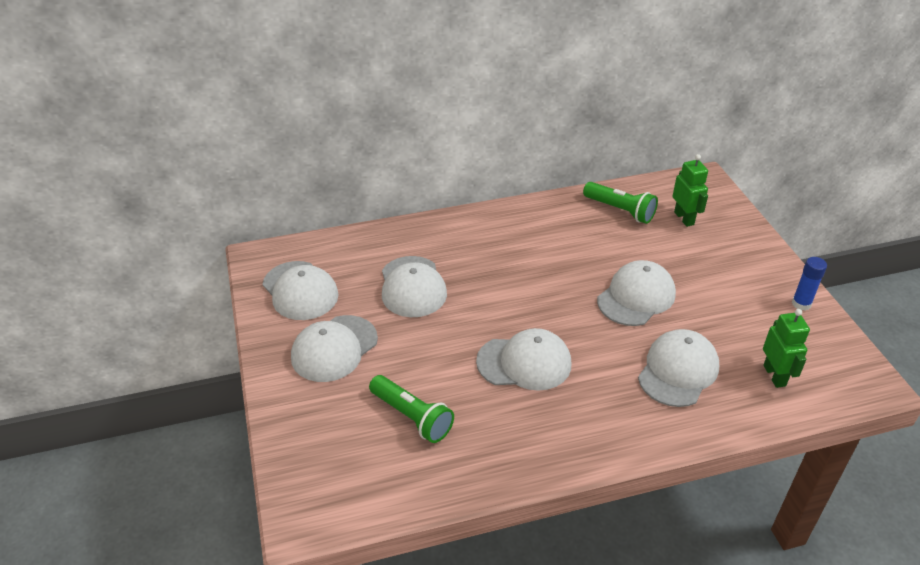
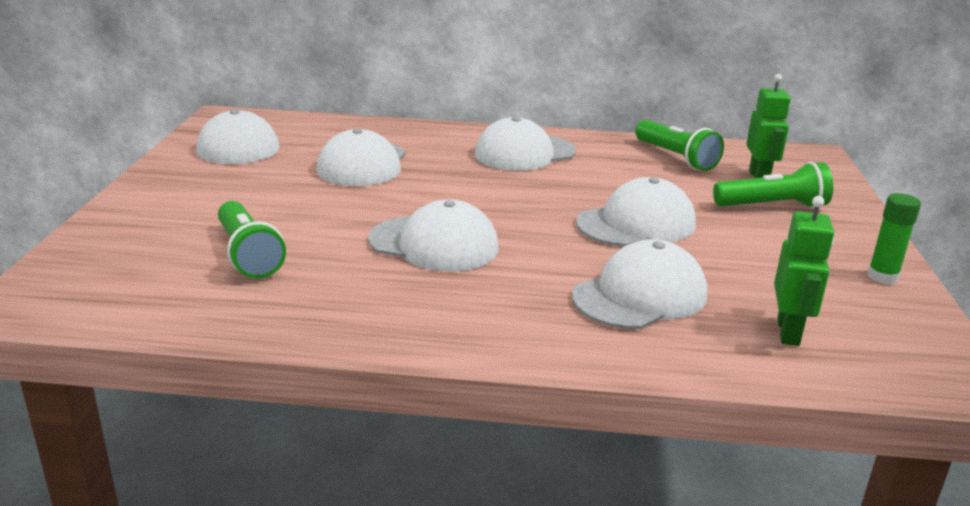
camera: 20 degrees right, 15 degrees down
(334, 348) = (223, 188): white cap -> white cap (524, 153)
(708, 249) = (773, 206): none -> green flashlight
(801, 304) = (882, 277): blue glue stick -> green glue stick

